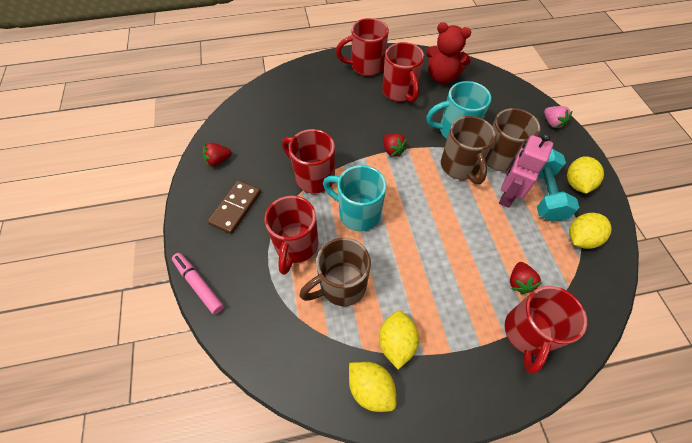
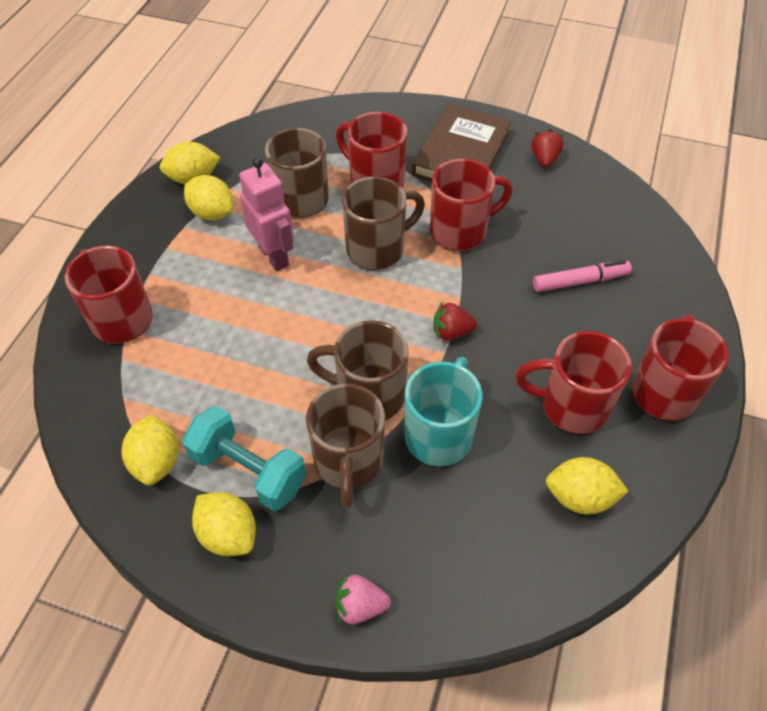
camera: 120 degrees right, 5 degrees down
(199, 285) = (386, 106): pink marker -> pink marker (579, 281)
(235, 208) = (461, 153): brown domino -> brown book
(358, 213) = (377, 249): turquoise mug -> brown mug
(442, 77) = (579, 497): red teddy bear -> yellow lemon
(507, 195) = (282, 422): pink robot -> pink robot (274, 256)
(519, 282) = (171, 350): red strawberry -> none

